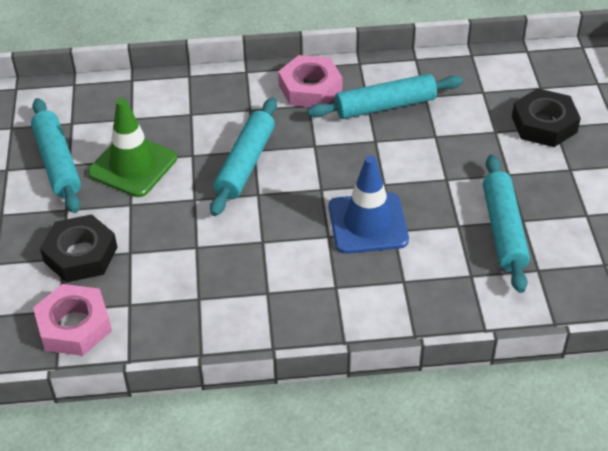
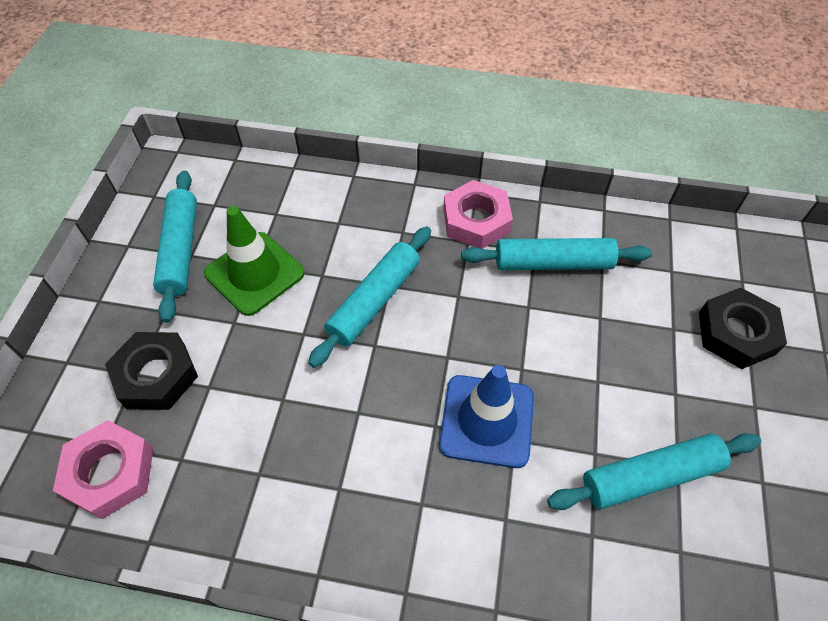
camera: 15 degrees right, 10 degrees up
(503, 230) = (650, 476): turquoise rolling pin -> turquoise rolling pin turned 60 degrees clockwise

